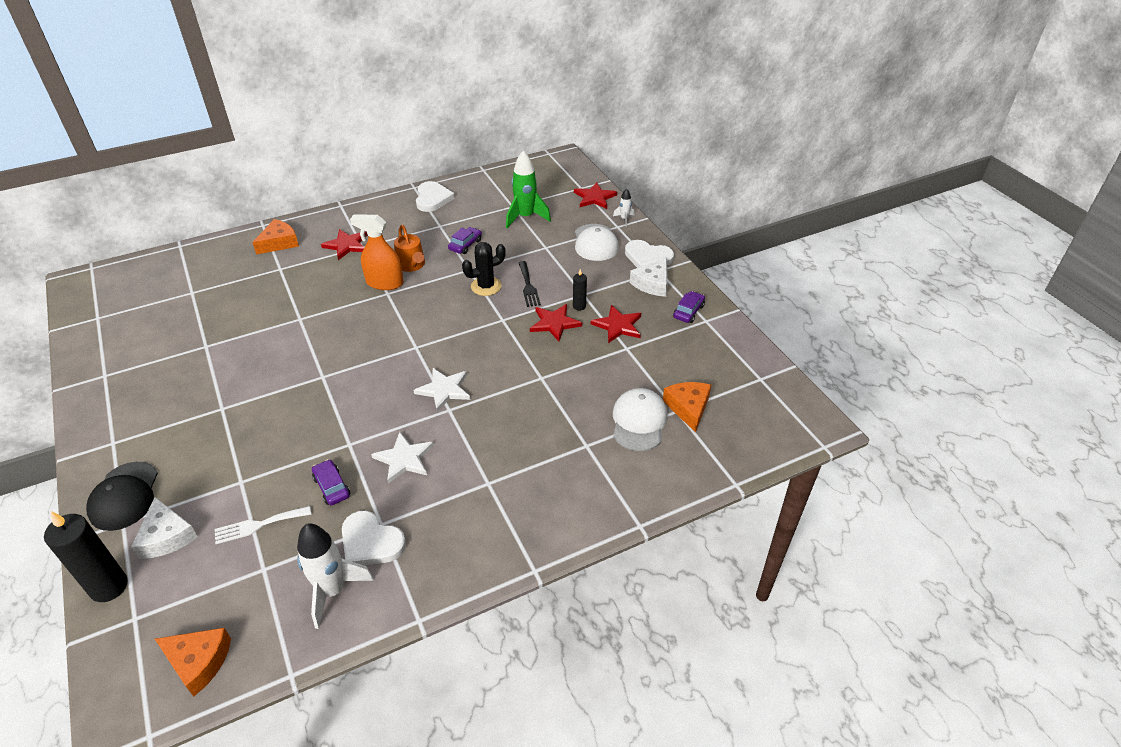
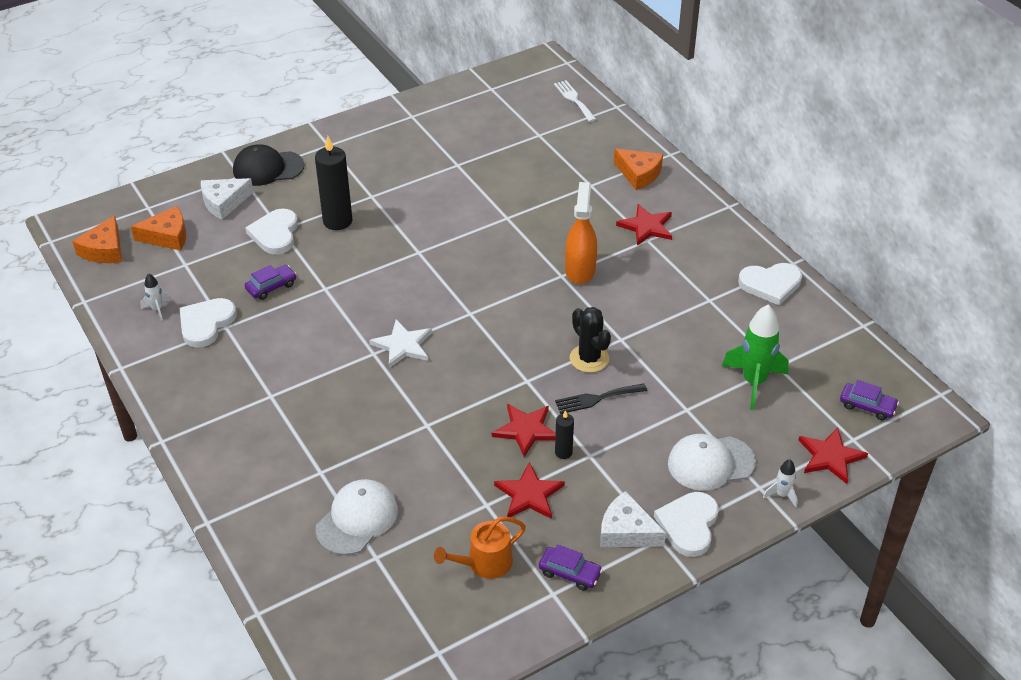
camera: 85 degrees right, 0 degrees up
(109, 586) = (178, 186): black candle -> black candle (337, 221)
(246, 486) = (275, 234): none -> white heart
(258, 525) = (231, 251): white fork -> white fork (574, 99)
(332, 591) = (157, 309): white rocket -> white rocket, size x0.48
(404, 459) = (304, 329): white star -> none
(412, 265) = (619, 287): orange watering can -> orange watering can (485, 563)
(465, 245) = (672, 329): purple car -> purple car (867, 406)
(639, 421) = (357, 519): white cap -> white cap turned 60 degrees counterclockwise
(688, 408) = (381, 569): orange cheese -> orange cheese (167, 236)

